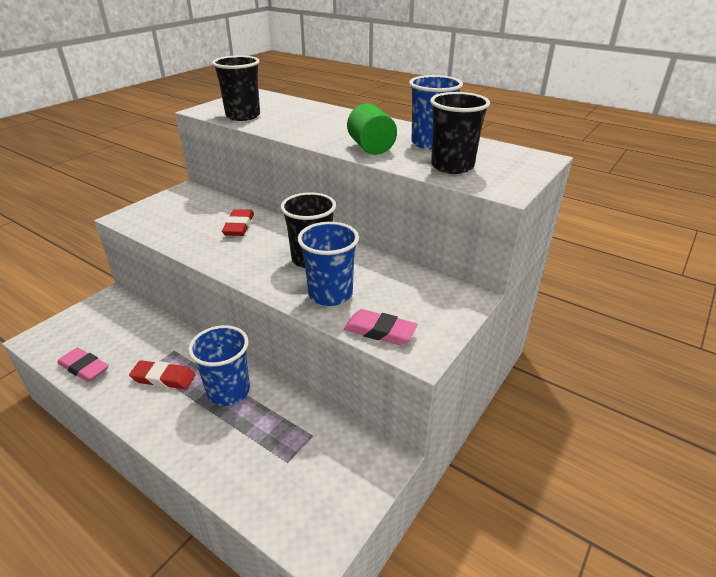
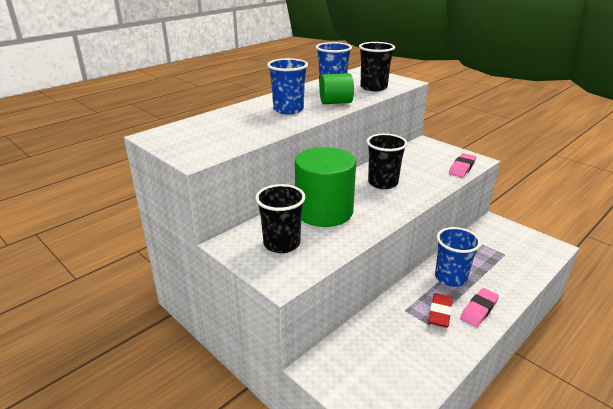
camera: 80 degrees left, 5 degrees down
(84, 368) = (431, 369): pink eraser -> pink eraser (479, 310)
(239, 226) = (324, 211): red eraser -> green cylinder
(243, 116) = (232, 140): black cup -> black cup (282, 244)
(330, 294) = (426, 179): blue cup -> blue cup (288, 110)

